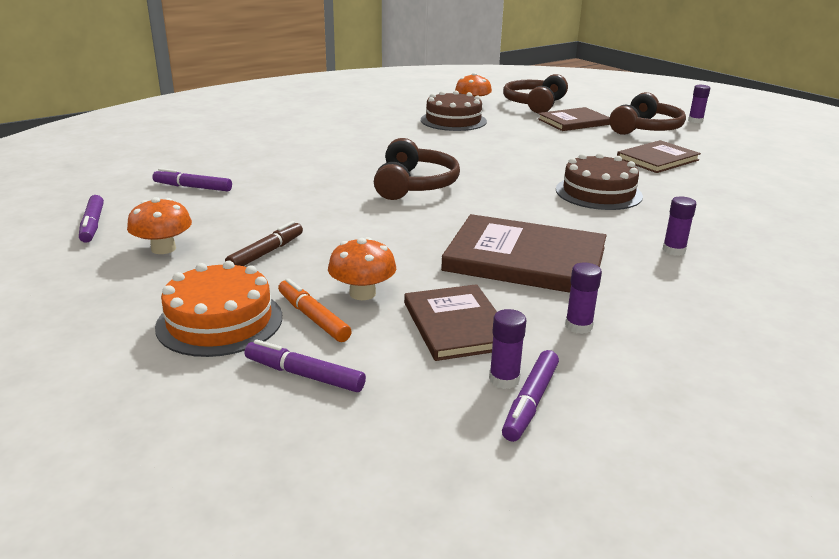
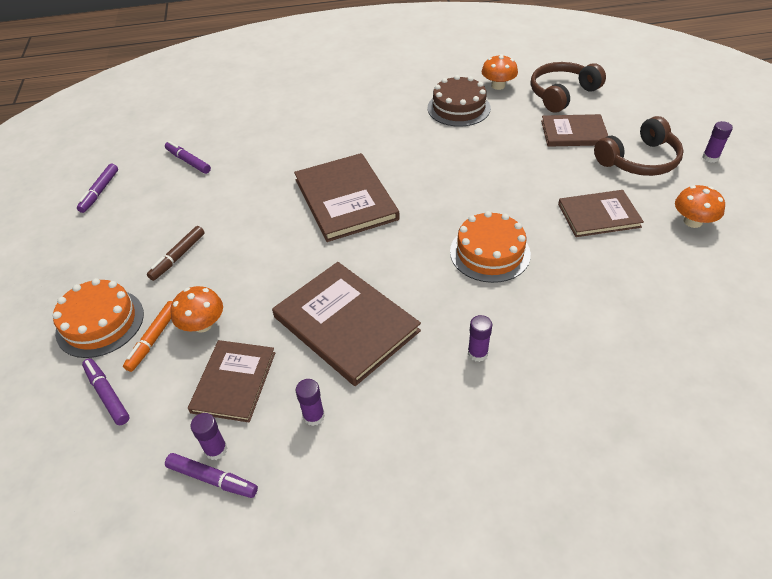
camera: 30 degrees right, 20 degrees up
(163, 249) = (121, 232): orange mushroom -> orange mushroom (692, 221)
(266, 253) = (178, 257): brown marker -> brown marker turned 150 degrees clockwise
(313, 318) = (154, 339): orange marker -> orange marker turned 150 degrees counterclockwise
(414, 185) = (345, 199): brown headphones -> brown book
(530, 402) = (212, 479): purple marker -> purple marker turned 120 degrees counterclockwise
(598, 193) = (490, 253): brown cake -> orange cake

